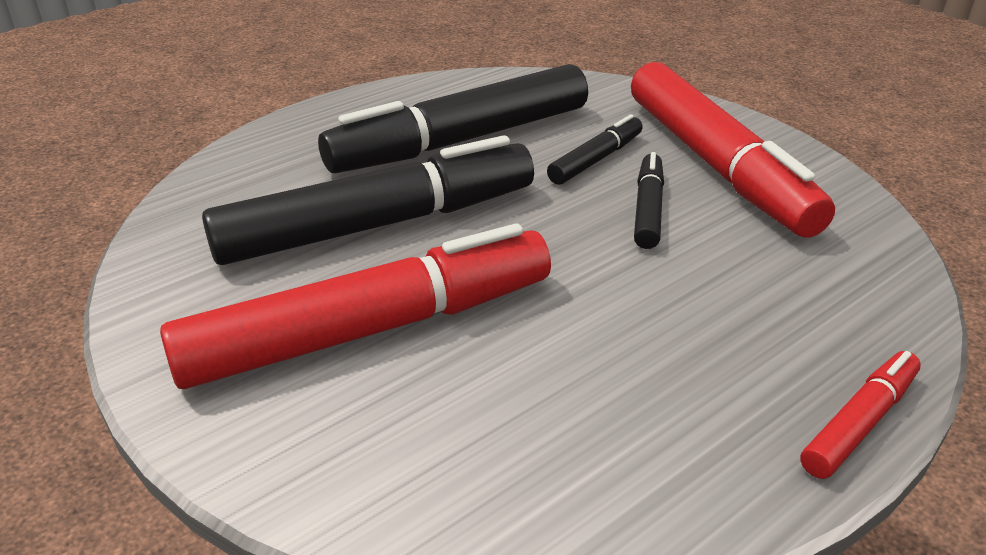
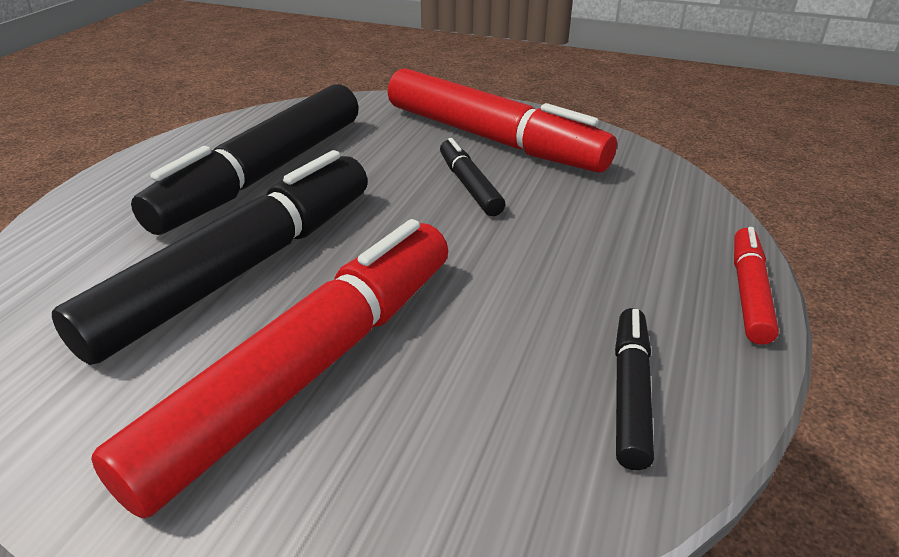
camera: 30 degrees left, 0 degrees up
(595, 159) = (395, 159): black marker -> black marker (630, 393)

